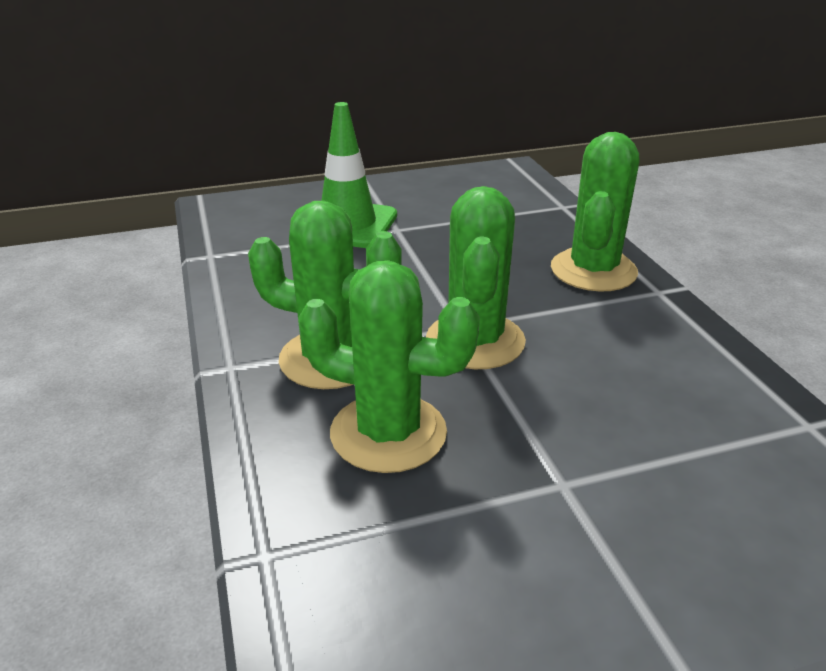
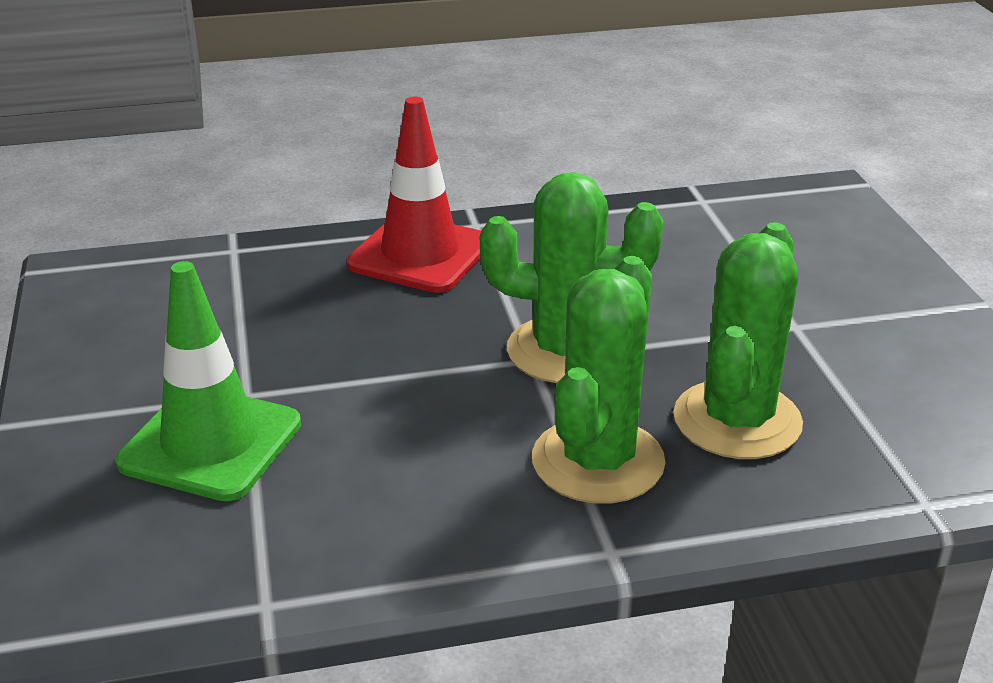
camera: 85 degrees left, 0 degrees up
(593, 270) = (420, 254): green cactus -> red traffic cone

